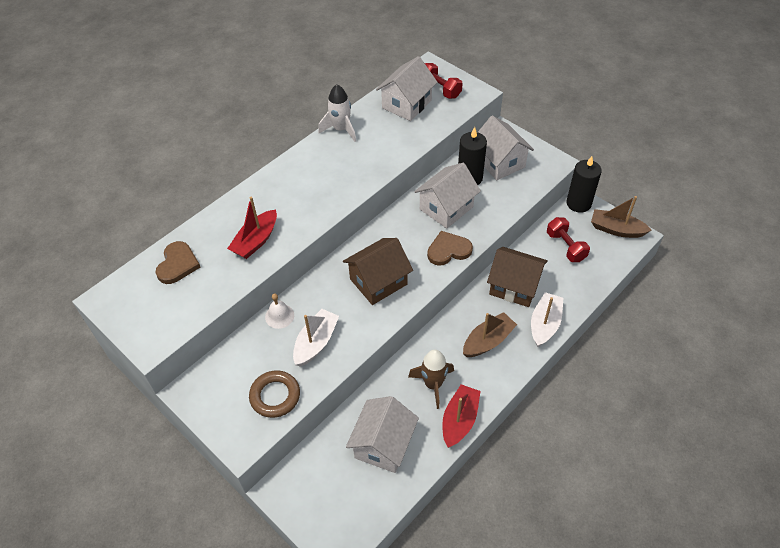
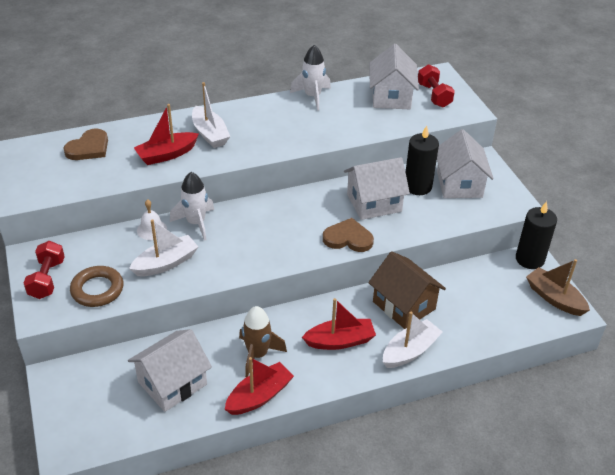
camera: 25 degrees right, 10 degrees down
(279, 204) = (210, 134): none -> white boat
(314, 292) = (196, 223): none -> white rocket
(378, 282) = (261, 238): brown house -> none
(406, 104) = (391, 97): white house -> white house turned 60 degrees counterclockwise
(488, 341) = (340, 341): brown boat -> red boat
(565, 246) = (485, 292): red dumbbell -> red dumbbell (47, 279)

